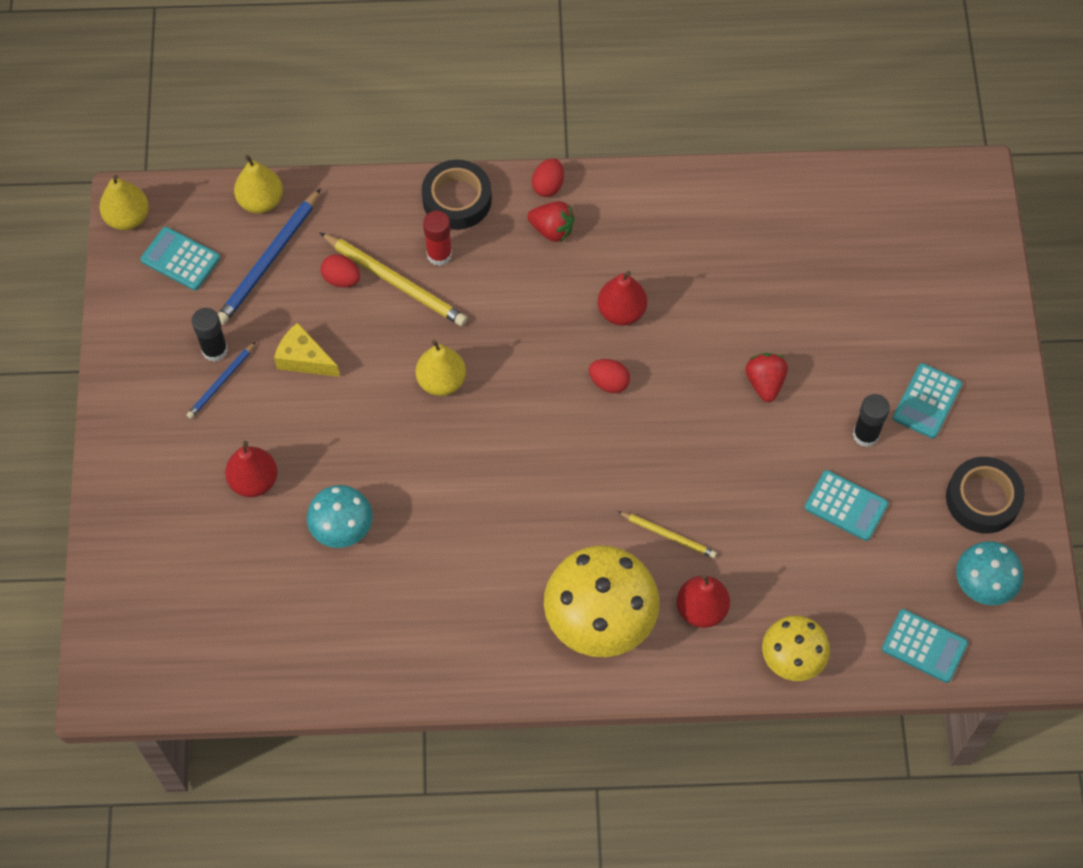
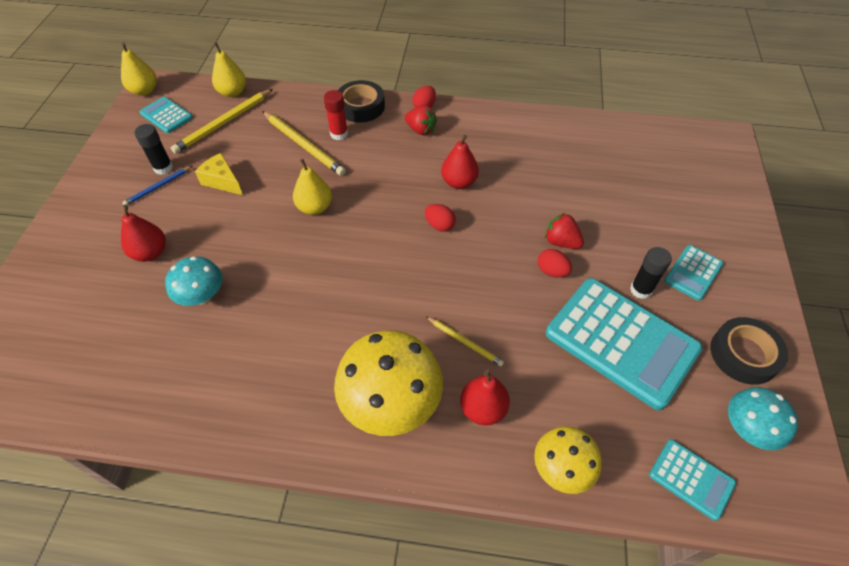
camera: 10 degrees right, 10 degrees down
(269, 260) = (224, 123): blue pencil -> yellow pencil
(341, 279) = (267, 139): red egg -> red egg (552, 271)
(765, 383) = (561, 242): red strawberry -> red strawberry turned 60 degrees counterclockwise
(846, 506) = (621, 342): turquoise calculator -> turquoise calculator, size x2.10

